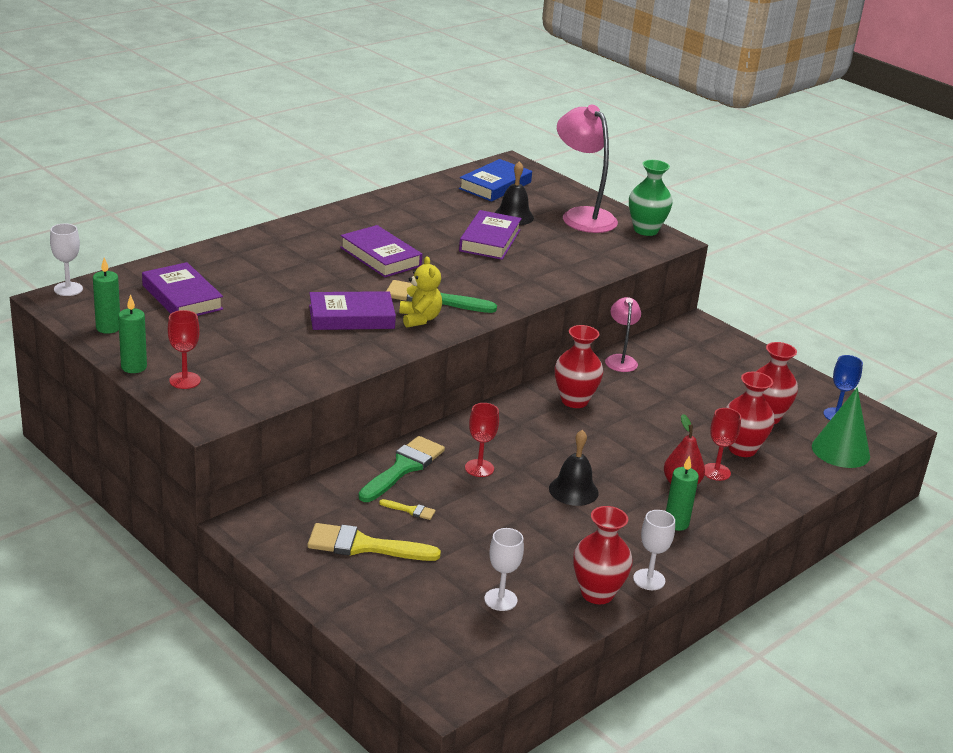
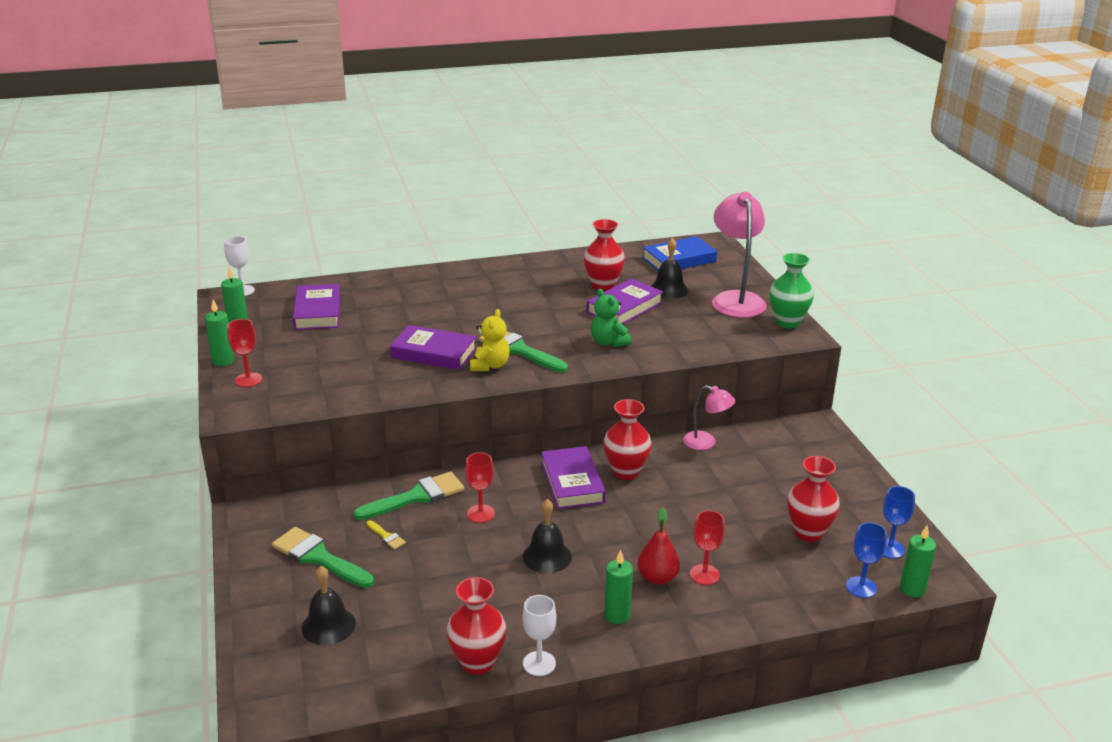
camera: 30 degrees right, 0 degrees up
(364, 546) = (319, 557): yellow brush -> green brush
(380, 257) = (511, 306): purple book -> purple book (572, 482)
(434, 602) = (328, 625): none -> black bell
(500, 600) = (386, 641): white goblet -> none
(508, 276) = (608, 342): none -> green teddy bear
(620, 360) = (706, 443): pink lamp -> pink lamp turned 90 degrees clockwise
(742, 449) = (753, 558): red vase -> red vase (603, 285)
(840, 451) = (861, 587): green cone -> blue goblet
(877, 443) = (912, 589): none -> green candle

